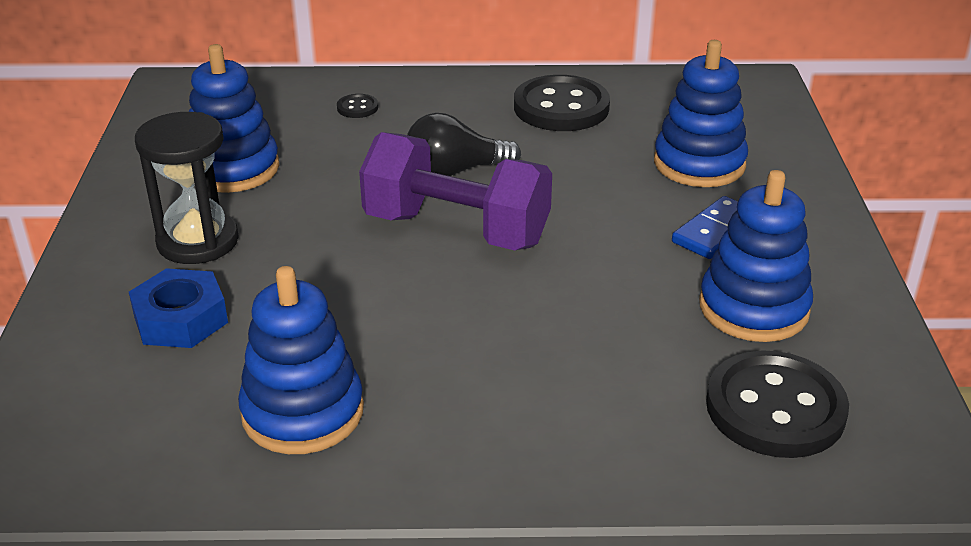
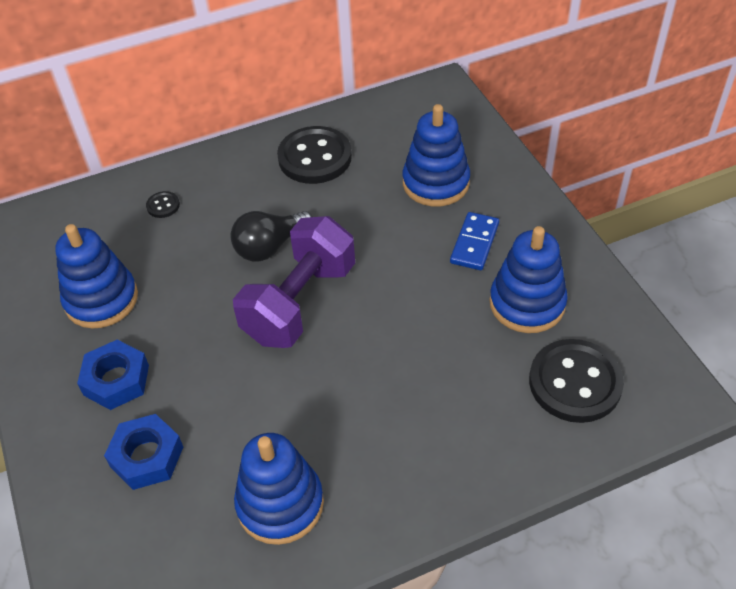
camera: 20 degrees left, 15 degrees up
(198, 241) = (116, 380): black hourglass -> blue nut
(456, 230) = (299, 303): purple dumbbell -> purple dumbbell turned 60 degrees counterclockwise

